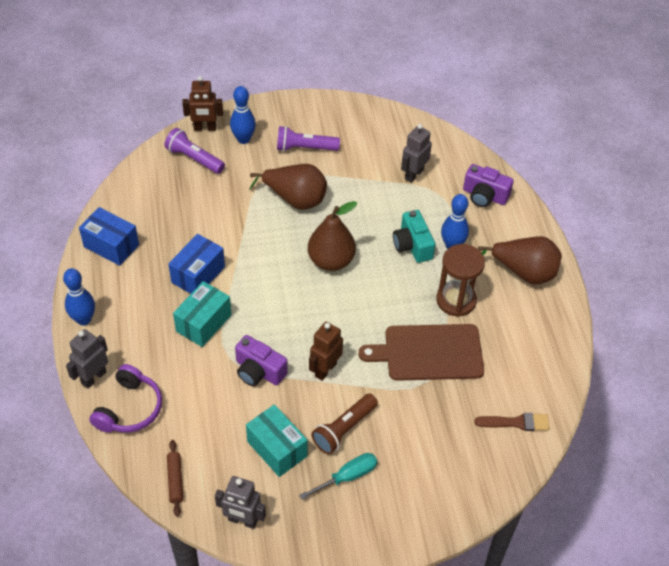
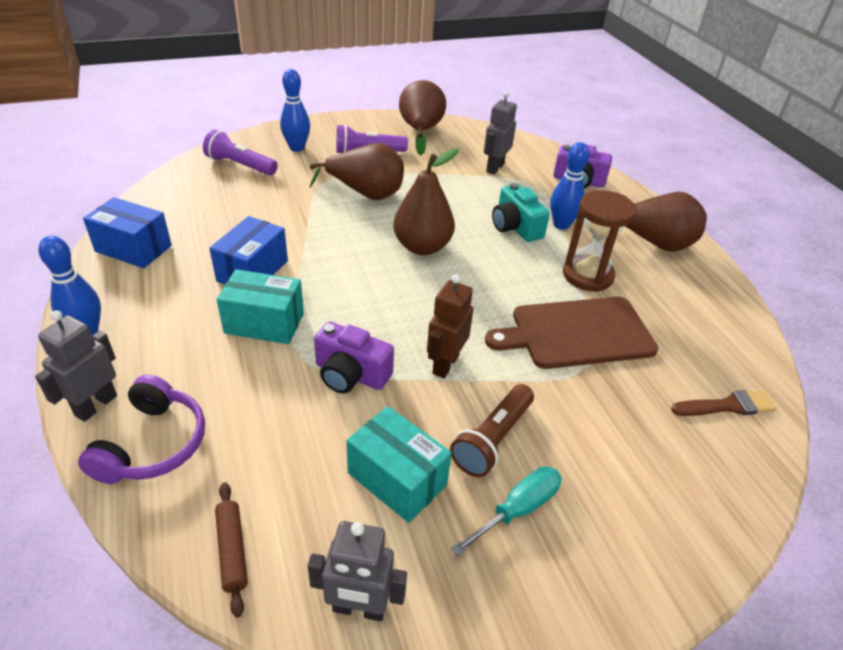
camera: 10 degrees left, 10 degrees down
(203, 323) = (264, 323): turquoise box -> turquoise box turned 75 degrees clockwise
(205, 128) = (251, 141): brown robot -> none
(357, 122) = (420, 131): none -> brown pear

